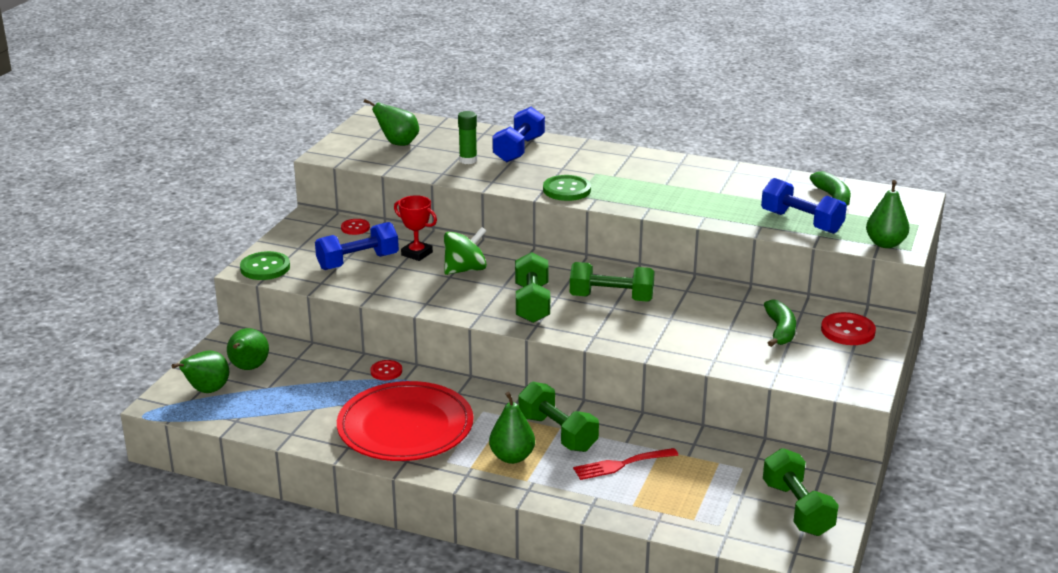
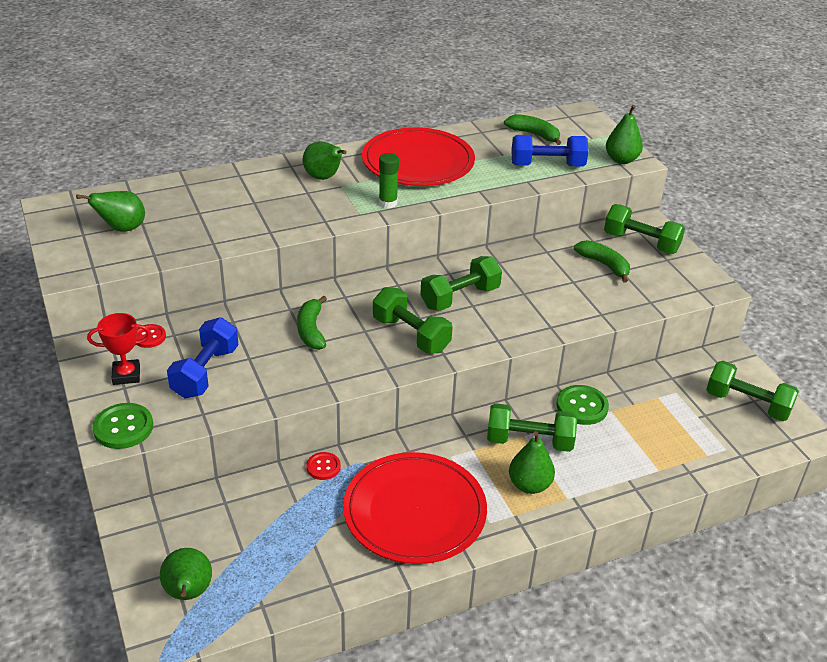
camera: 45 degrees left, 10 degrees up
(248, 368) = (194, 542): green pear -> green pear (324, 177)
(417, 254) = (246, 336): red trophy -> red trophy (126, 375)
(465, 269) = (311, 330): green spinning top -> green banana
(468, 160) = (216, 219): green glue stick -> green glue stick (388, 203)
(519, 149) = (243, 188): blue dumbbell -> none
(566, 190) = (344, 212): green button -> green button (582, 406)
(621, 464) = (606, 440): red fork -> none
(687, 180) = (418, 162): none -> red plate
(847, 331) = (641, 243): red button -> green dumbbell

